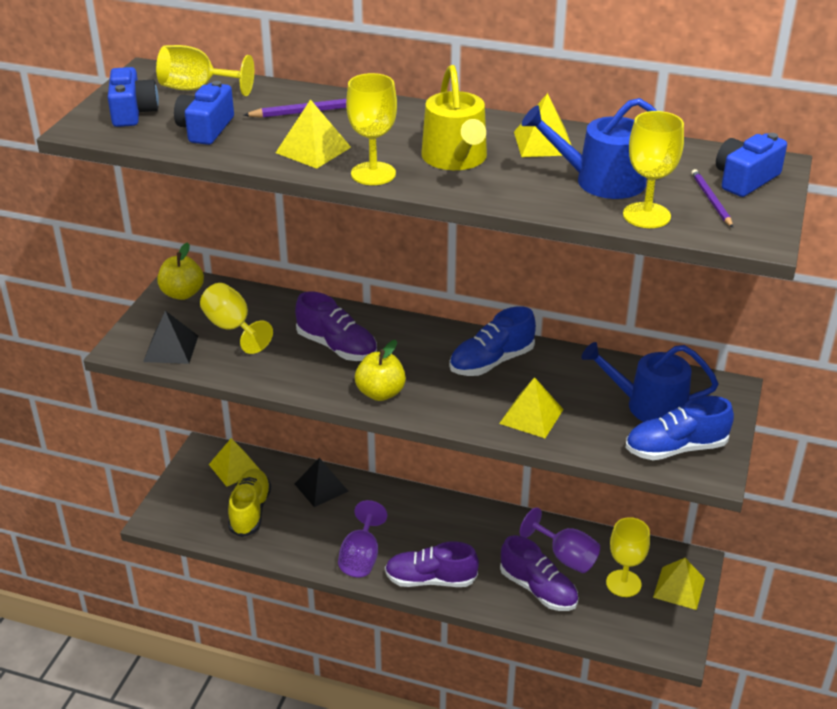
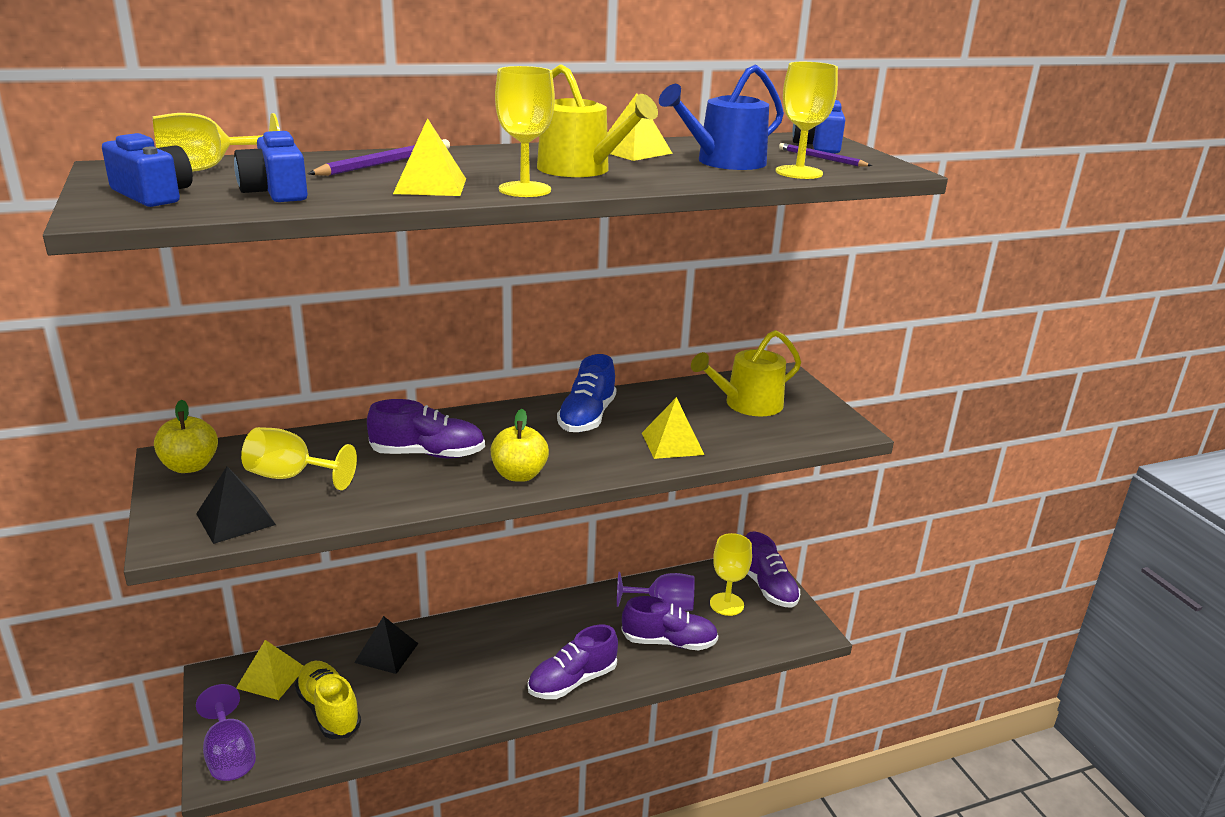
camera: 40 degrees left, 10 degrees down
(361, 557) = (488, 695): purple goblet -> purple goblet (230, 755)
(649, 405) = (747, 404): blue watering can -> yellow watering can
(675, 448) = (805, 425): blue shoe -> none
(679, 588) = (767, 587): yellow pyramid -> purple shoe

